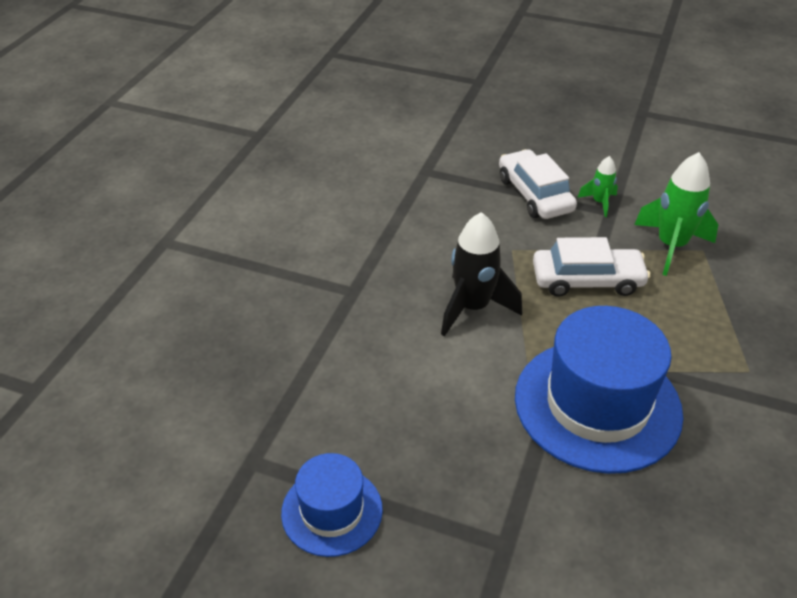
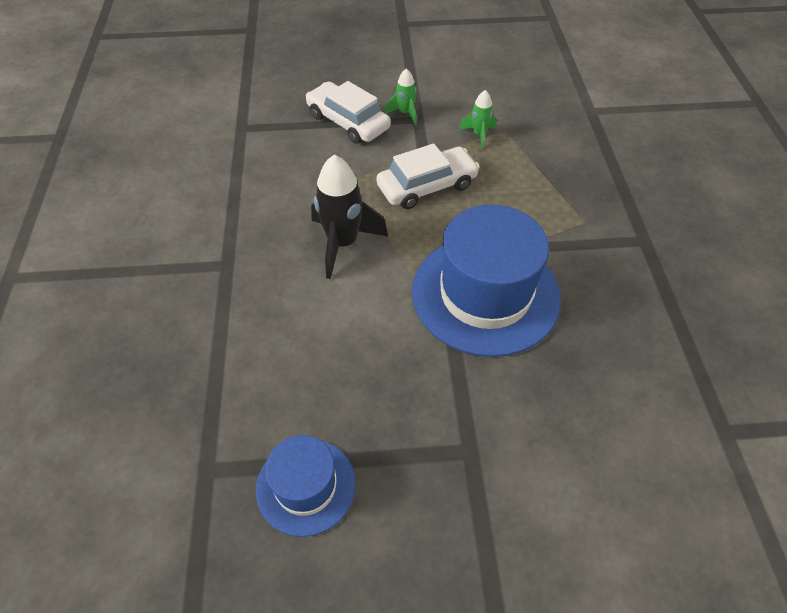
camera: 25 degrees left, 10 degrees up
(671, 246) = (479, 135): green rocket -> green rocket, size x0.53

